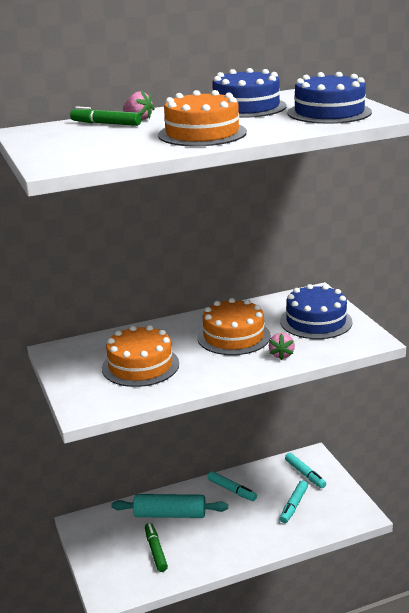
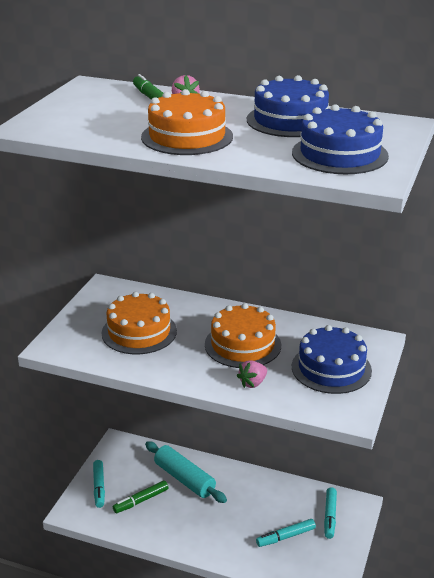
camera: 40 degrees right, 5 degrees up
(155, 551) = (141, 500): green marker -> green marker turned 150 degrees counterclockwise
(232, 490) = (253, 490): turquoise marker -> turquoise marker (99, 487)

